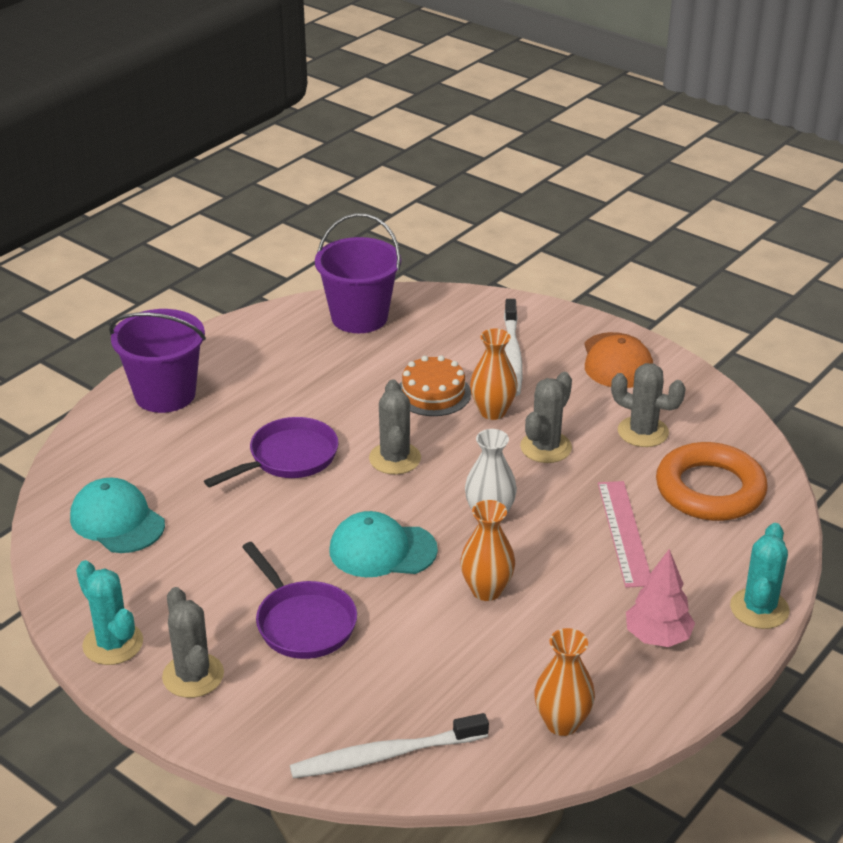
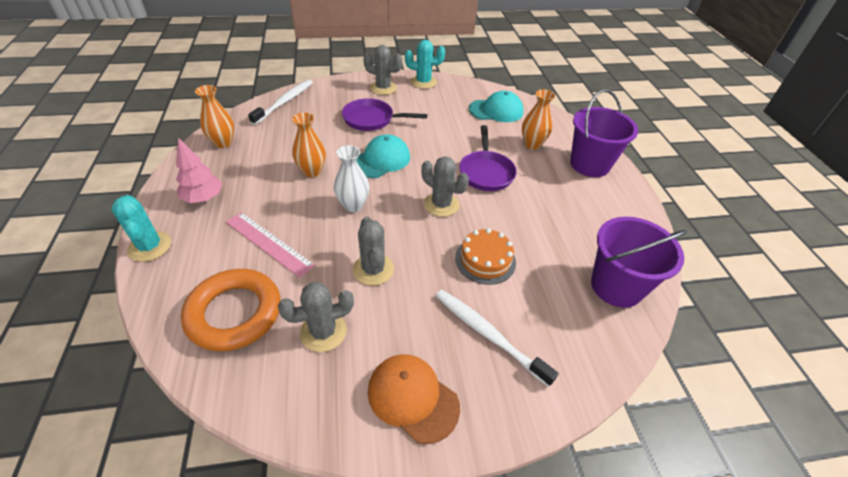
camera: 130 degrees right, 10 degrees up
(492, 411) = (435, 273): orange vase -> orange vase (532, 144)

